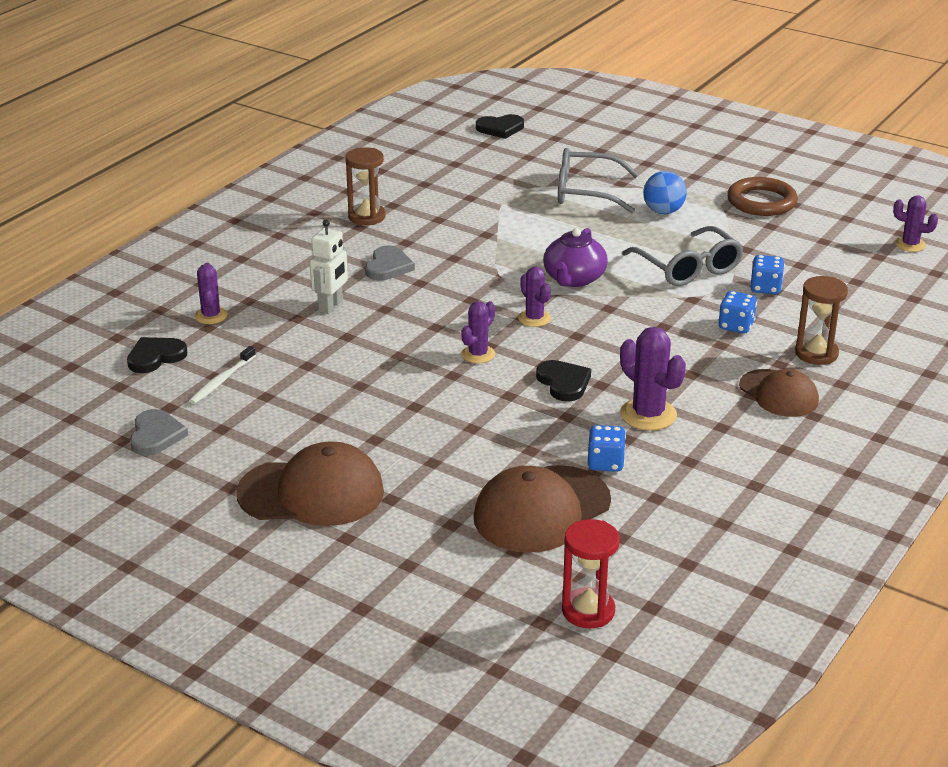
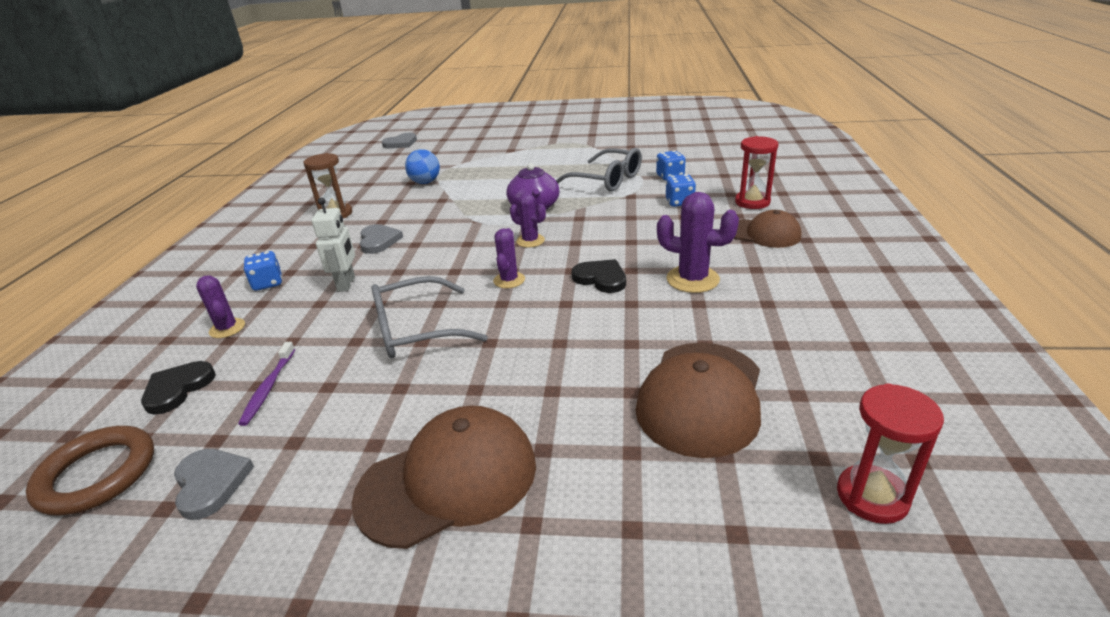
camera: 25 degrees left, 0 degrees up
(221, 381) = (268, 388): white toothbrush -> purple toothbrush
(500, 128) = (401, 143): black heart -> grey heart
(586, 192) = (492, 159): grey glasses -> grey glasses (416, 330)
(605, 463) = (705, 330): blue dice -> blue dice (268, 283)
(663, 211) = (555, 156): blue ball -> blue ball (425, 182)
(761, 201) = (610, 137): brown ring -> brown ring (97, 474)
(816, 353) = (752, 202): brown hourglass -> red hourglass
(910, 245) = (723, 134): purple cactus -> none

